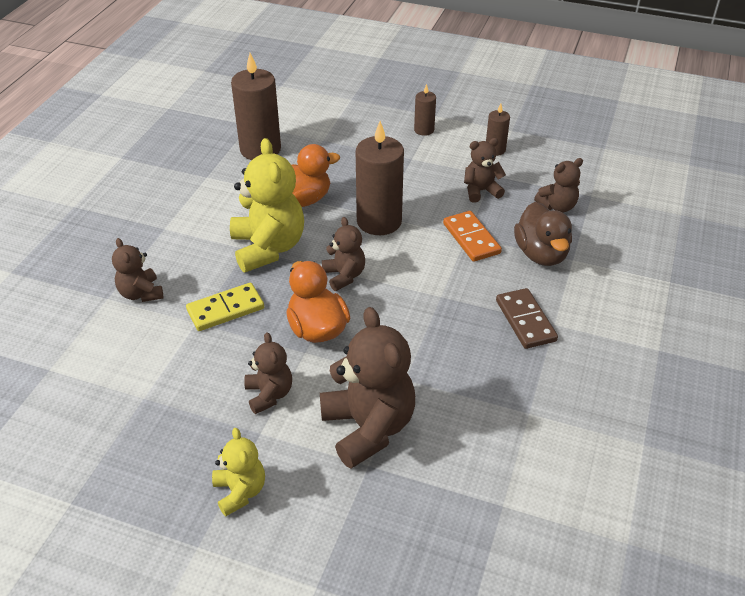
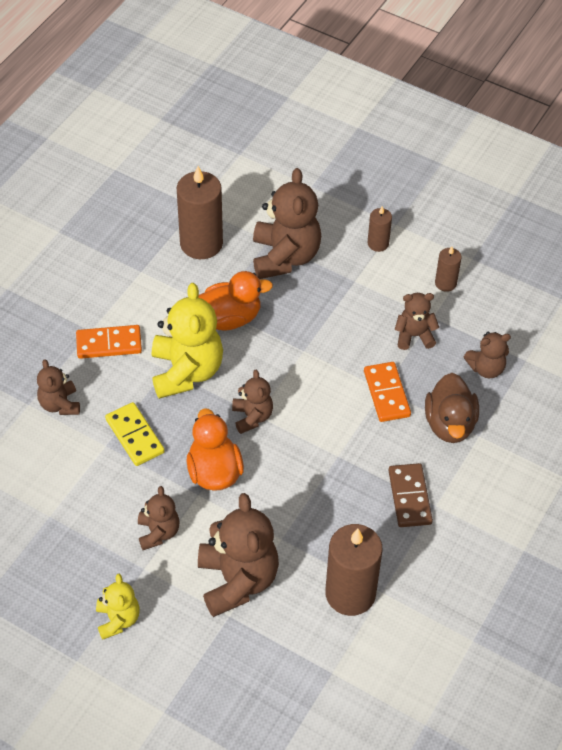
camera: 10 degrees right, 10 degrees up
(185, 236) = (109, 344): none -> orange domino
(225, 309) = (134, 436): yellow domino -> yellow domino turned 75 degrees clockwise
(341, 149) = (285, 257): none -> brown teddy bear
(379, 221) = (301, 357): brown candle -> brown candle (350, 593)

